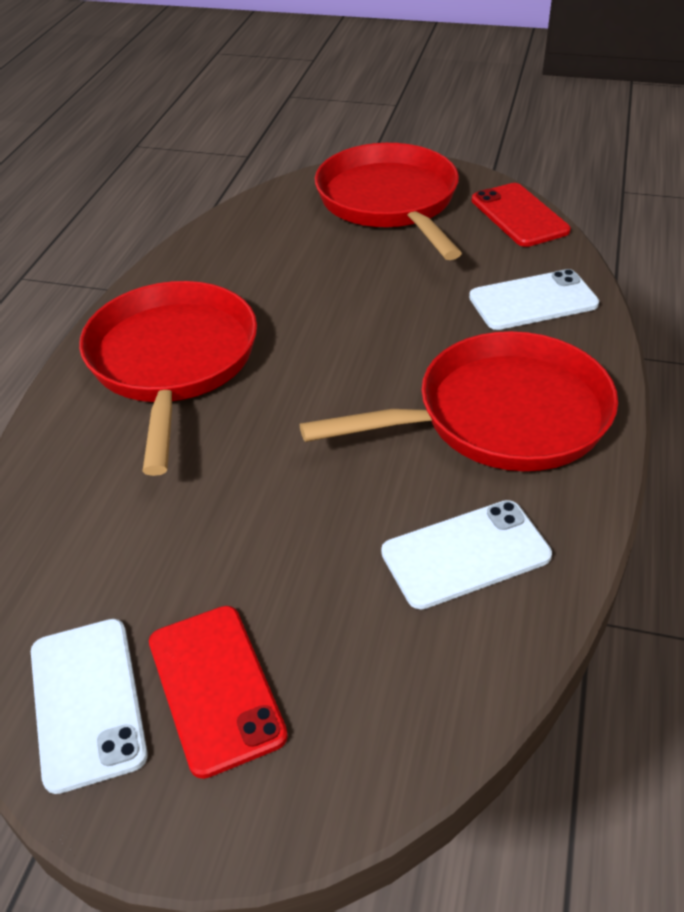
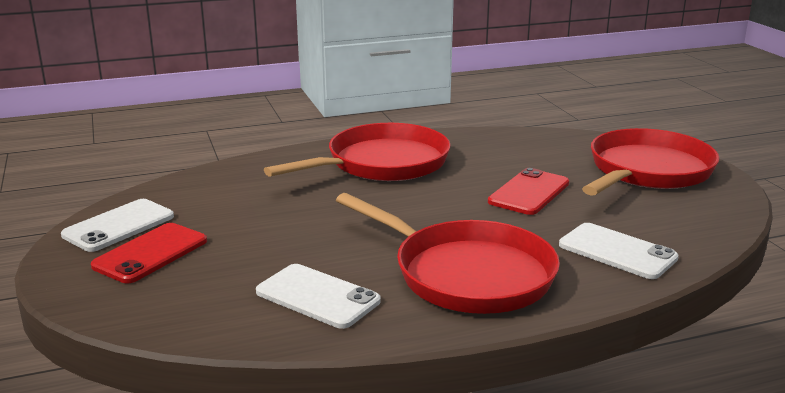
camera: 55 degrees right, 20 degrees down
(519, 215) = (719, 218): red phone -> red phone (529, 192)

